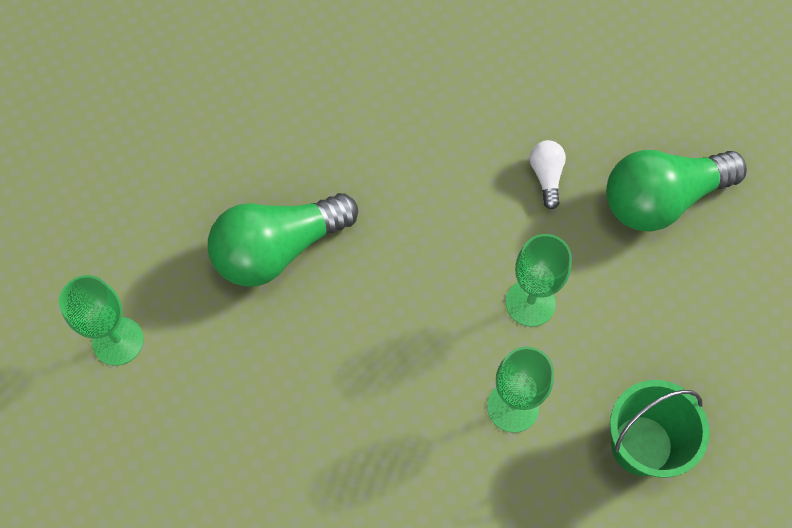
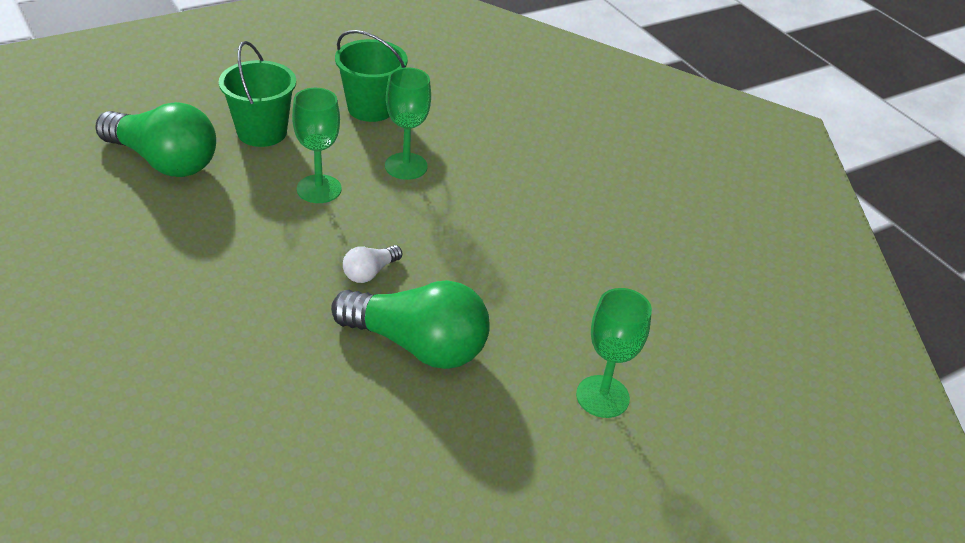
camera: 135 degrees left, 25 degrees down
(546, 176) = (194, 225): white light bulb -> white light bulb (370, 272)
(660, 308) = (262, 132): none -> green bucket

